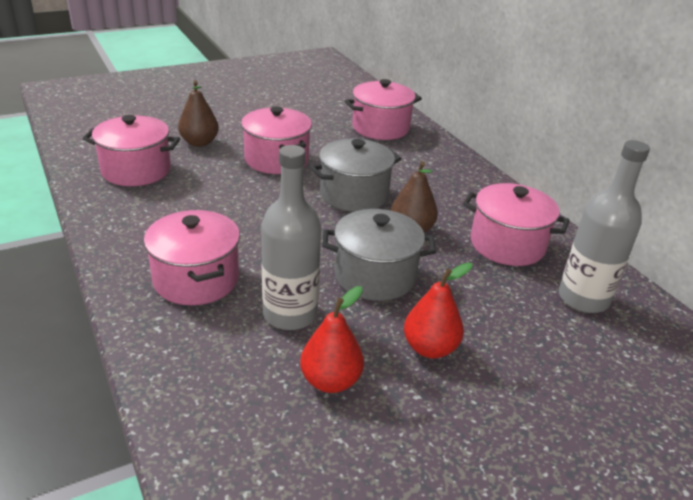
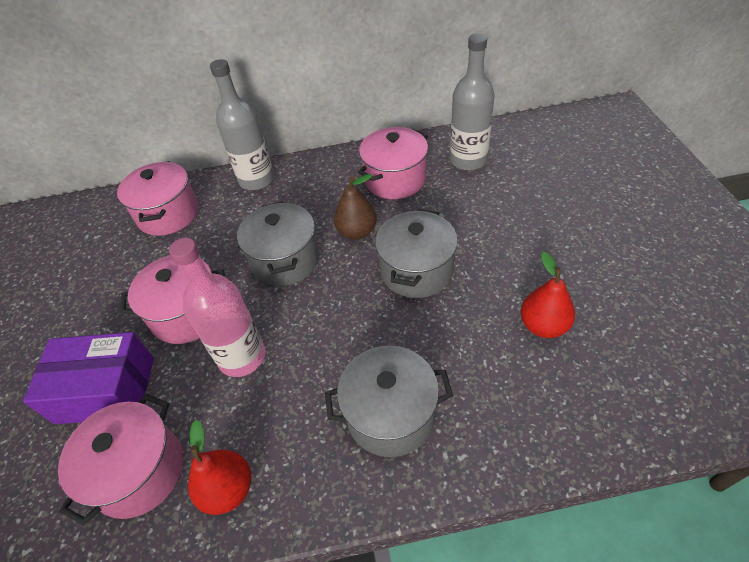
camera: 65 degrees left, 15 degrees up
(196, 279) = (390, 415): pink pot -> grey pot
(199, 142) = (106, 390): brown pear -> purple box
(240, 192) = (242, 357): none -> pink bottle
(290, 314) = (458, 341): grey bottle -> grey bottle (256, 180)
(430, 348) = (511, 256): red pear -> red pear (228, 489)

